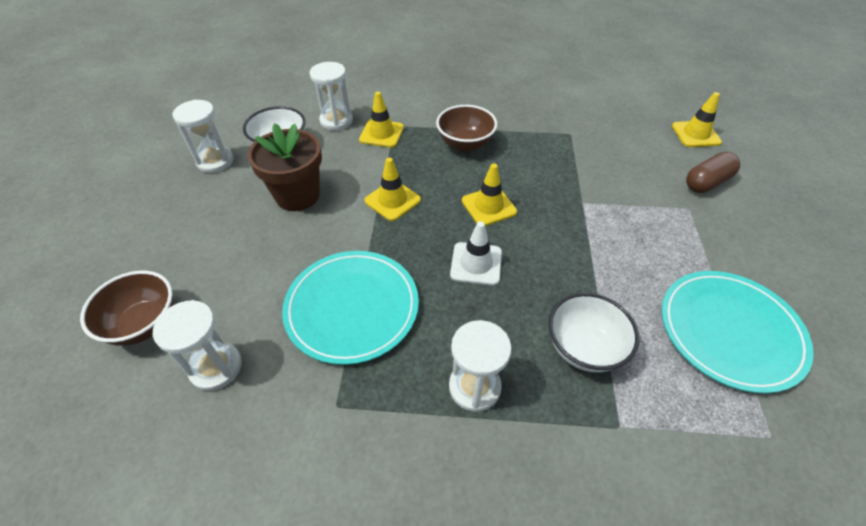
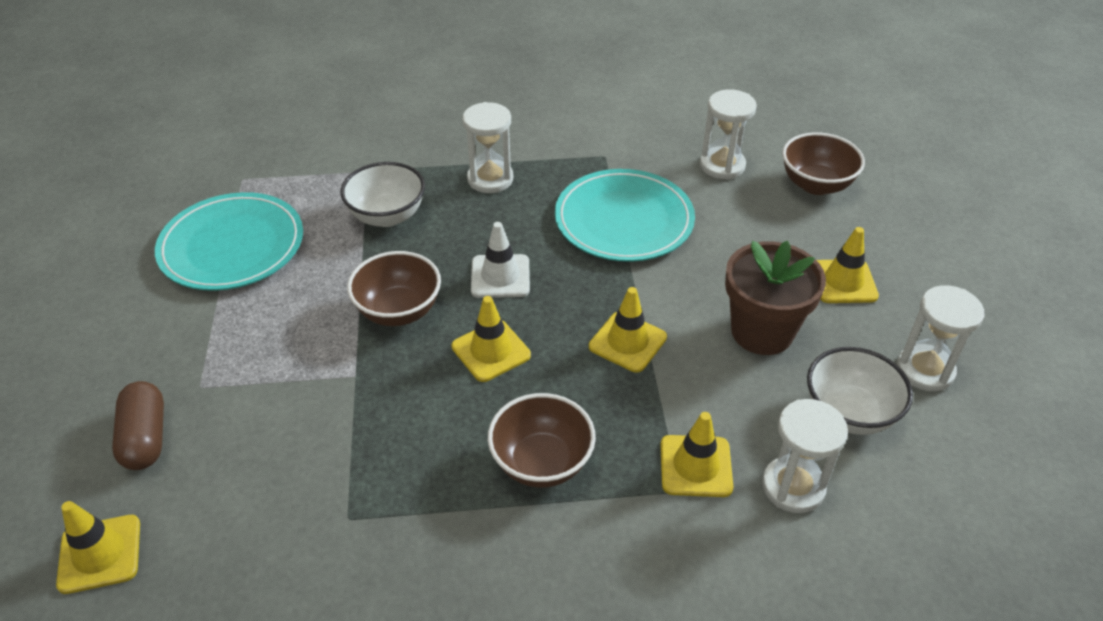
camera: 170 degrees right, 5 degrees down
(211, 223) = (843, 282): none -> yellow traffic cone
(558, 244) = (399, 311): none -> brown bowl
(706, 182) = (145, 437): brown capsule -> brown capsule turned 60 degrees counterclockwise

